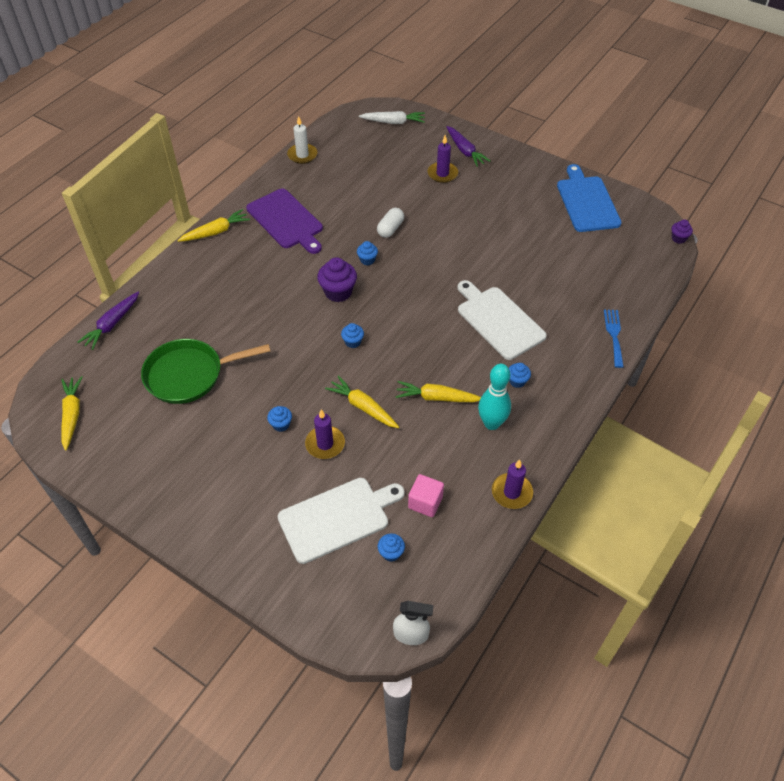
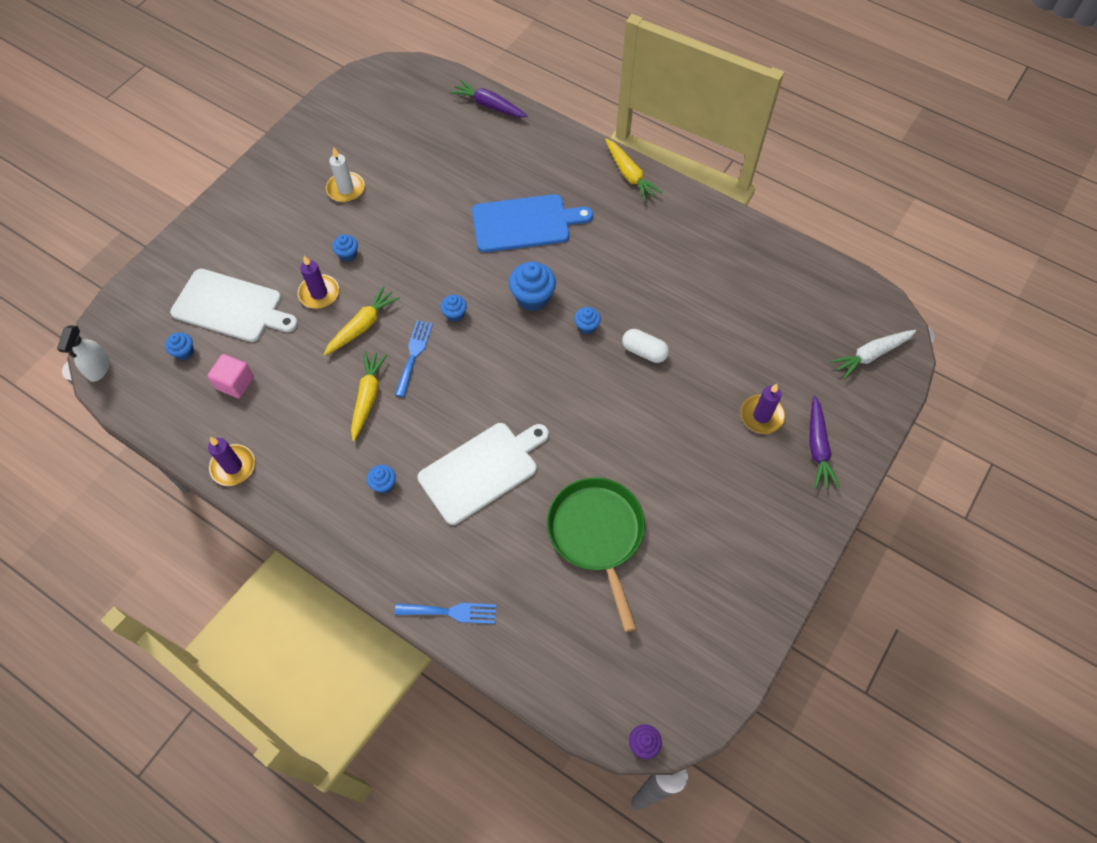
camera: 90 degrees right, 10 degrees up
(72, 415) = (378, 94): yellow carrot -> none
(189, 375) = (419, 174): green pan -> green pan (597, 534)
(286, 220) = (653, 240): purple cutting board -> none
(302, 155) = (780, 250): white candle -> white candle (346, 189)
(337, 518) = (231, 307): white cutting board -> white cutting board turned 45 degrees counterclockwise
(338, 292) = (532, 298): purple cupcake -> blue cupcake
(393, 122) = (871, 355): white carrot -> white carrot turned 60 degrees clockwise
(393, 368) = (414, 354): none -> blue fork
(465, 151) = (817, 447): purple carrot -> purple carrot turned 60 degrees counterclockwise
(491, 423) = (326, 452): turquoise bowling pin -> none
(587, 202) = (718, 612): blue cutting board -> blue cutting board (525, 223)

